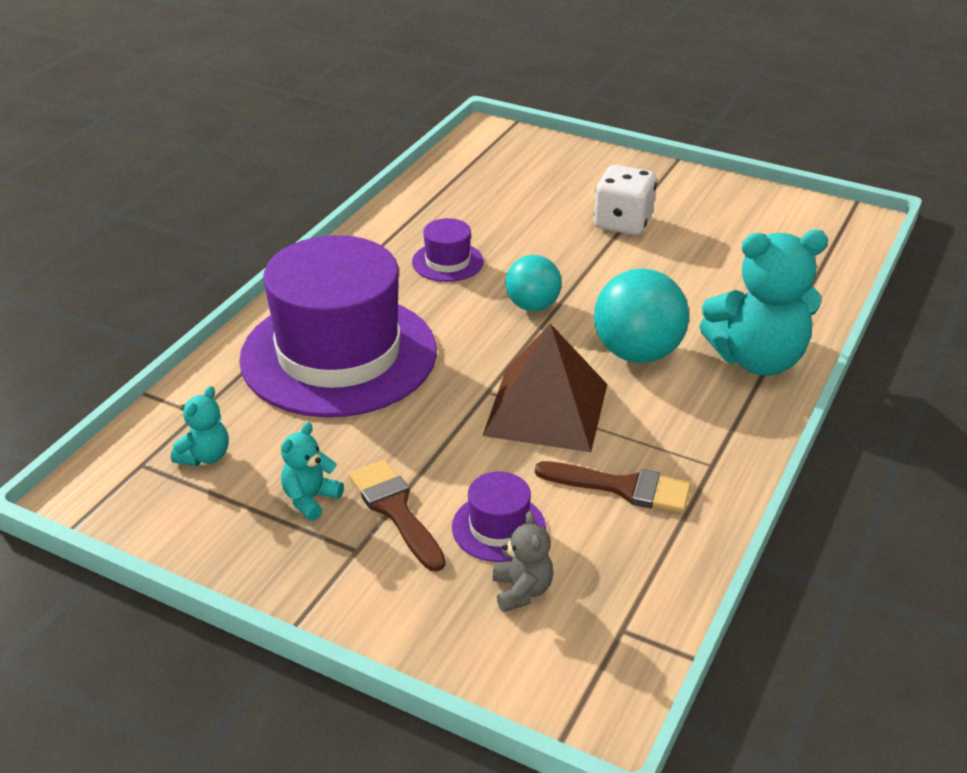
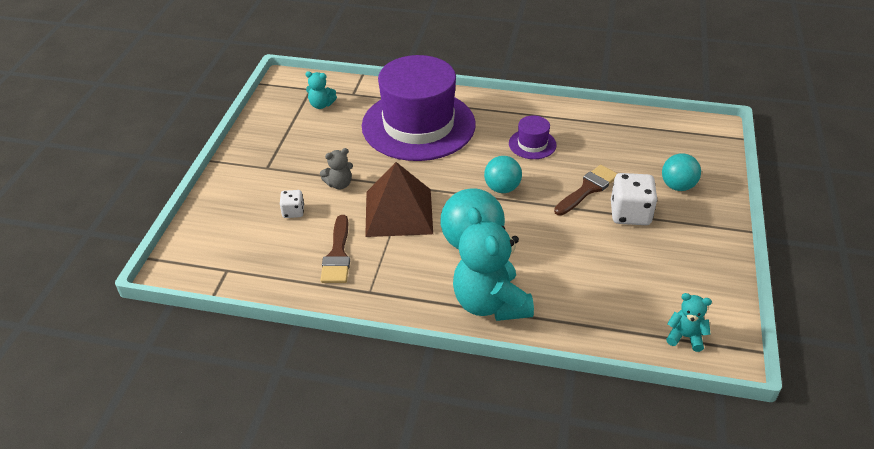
camera: 75 degrees right, 5 degrees up
(310, 499) = (299, 144): turquoise teddy bear -> turquoise teddy bear (685, 337)
(395, 510) = (298, 173): brown brush -> brown brush (587, 189)
(498, 527) = (293, 212): purple hat -> white dice
(522, 591) = (248, 228): grey teddy bear -> grey teddy bear (339, 184)
(585, 181) = (677, 186): none -> turquoise ball

